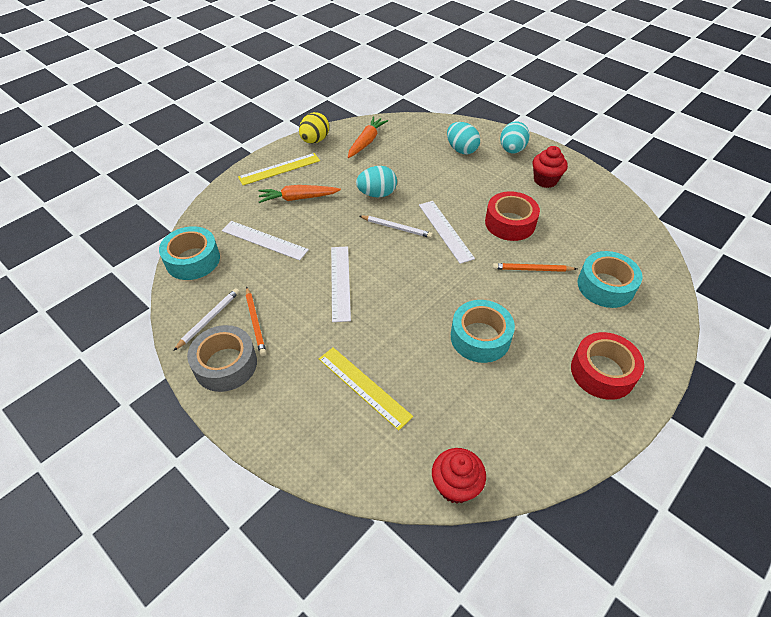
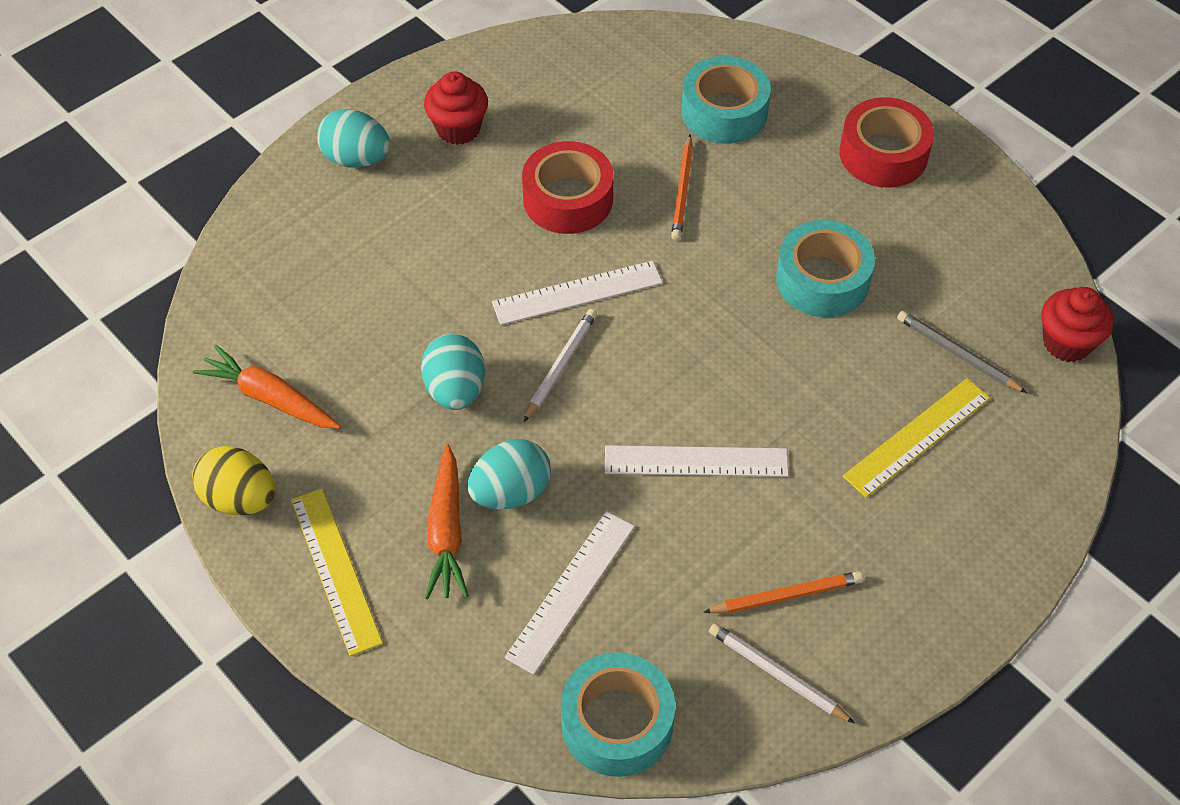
camera: 85 degrees left, 5 degrees up
(225, 364) = (879, 637): grey tape -> none
(433, 412) = (957, 354): none -> grey pencil
(461, 150) = (337, 236): turquoise egg -> turquoise egg (511, 492)

